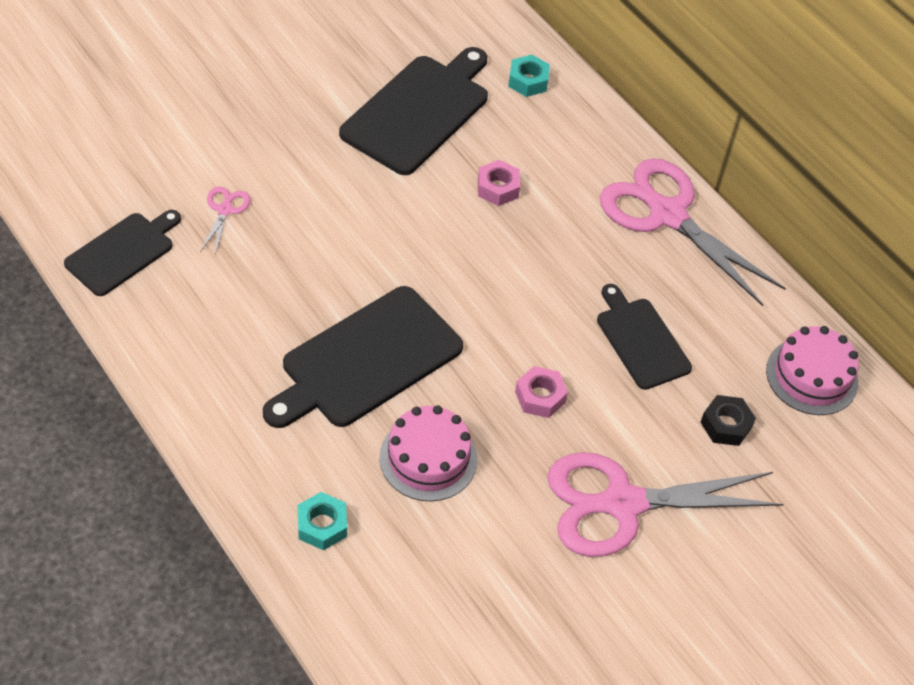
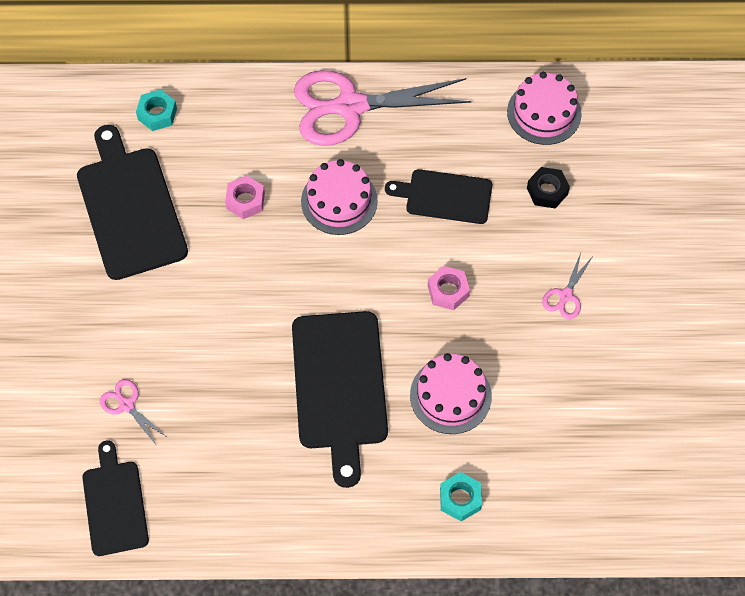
camera: 50 degrees left, 10 degrees up
(560, 258) = (339, 201): none -> pink cake
(621, 504) = (565, 296): pink scissors -> pink scissors, size x0.42

